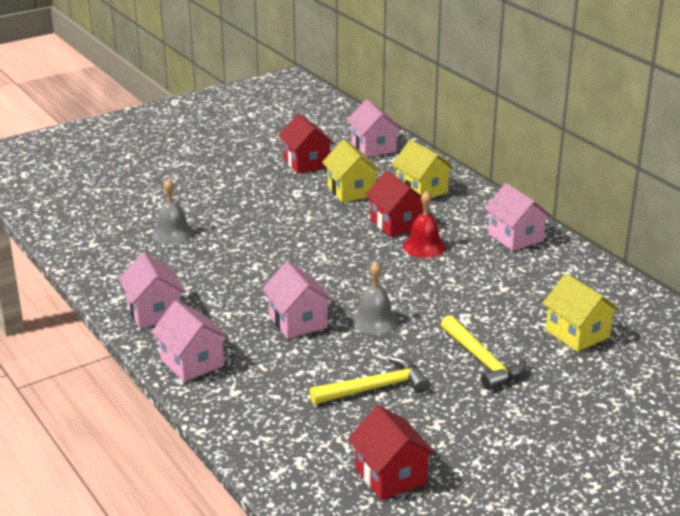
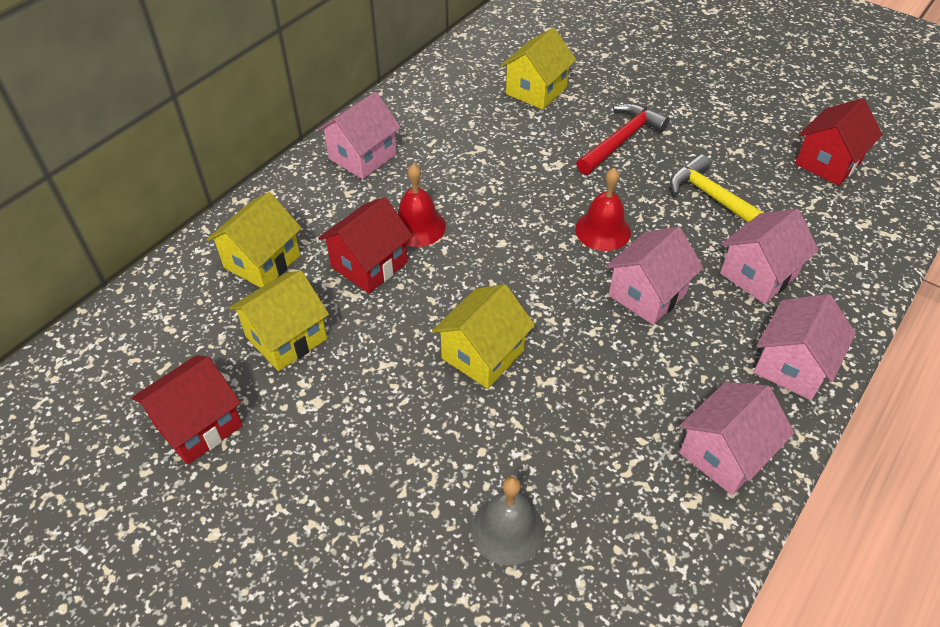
camera: 110 degrees left, 20 degrees up
(292, 249) = (483, 354): none -> yellow house
(373, 147) = (122, 351): pink house -> pink house (758, 275)
(374, 321) = (602, 230): grey bell -> red bell
(482, 360) = (621, 140): yellow hammer -> red hammer

